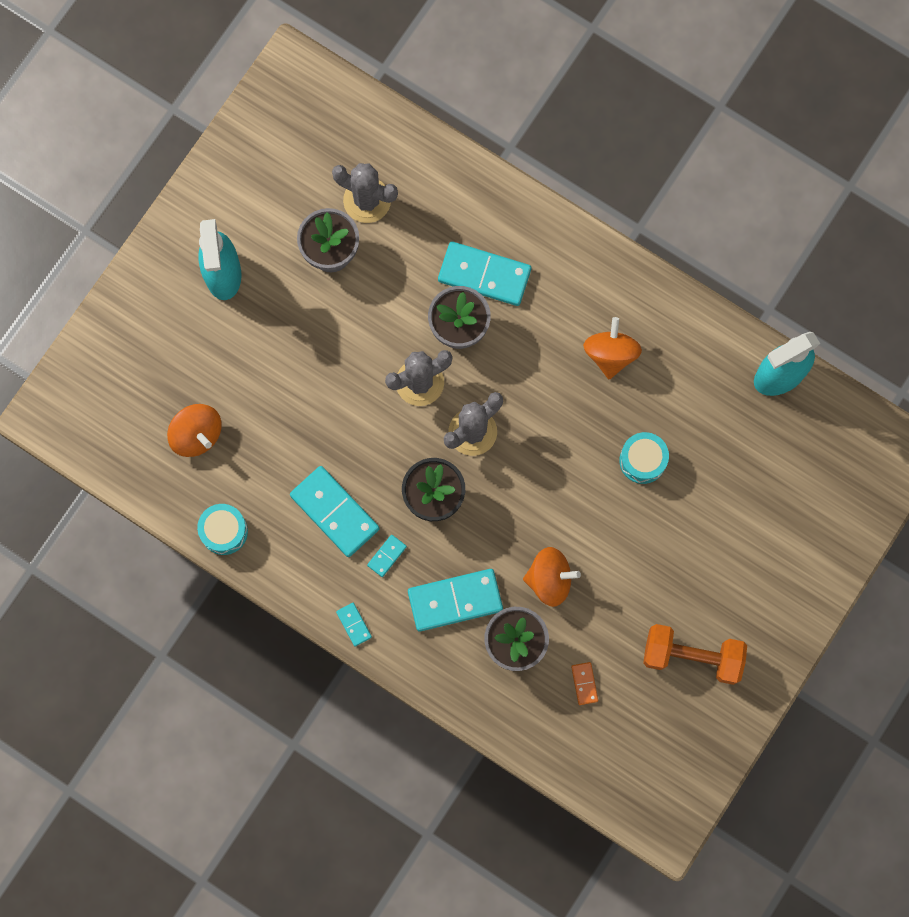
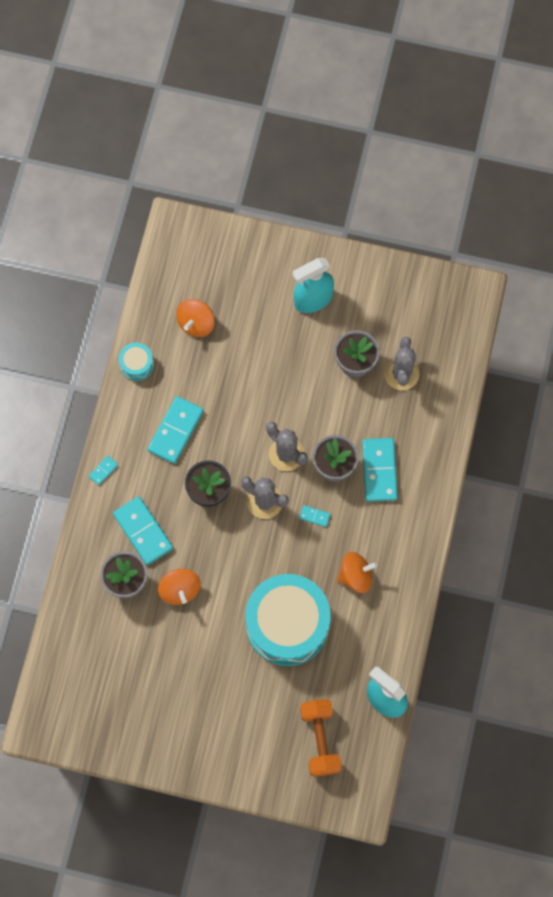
camera: 70 degrees right, 5 degrees down
(387, 556) = (157, 475): turquoise domino -> turquoise domino (314, 516)
(584, 683) = (115, 638): orange domino -> none
(642, 460) = (287, 624): turquoise drum -> turquoise drum, size x2.37
(692, 656) = (160, 706): orange dumbbell -> orange dumbbell (320, 739)

